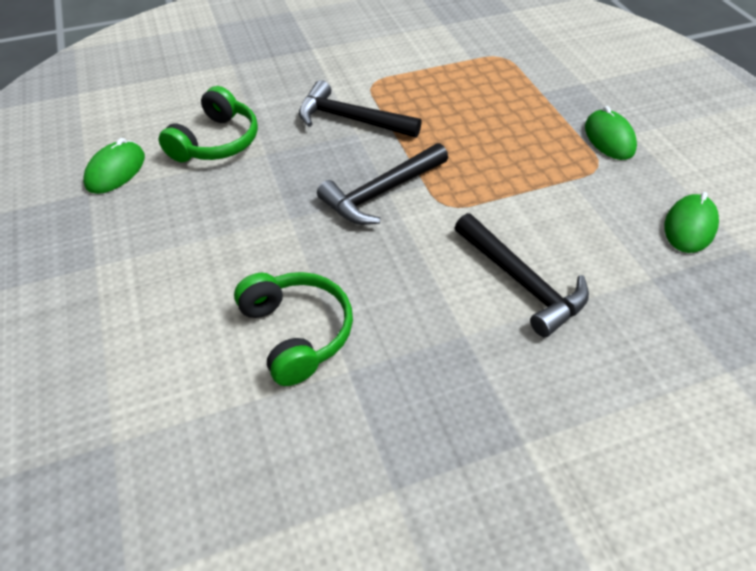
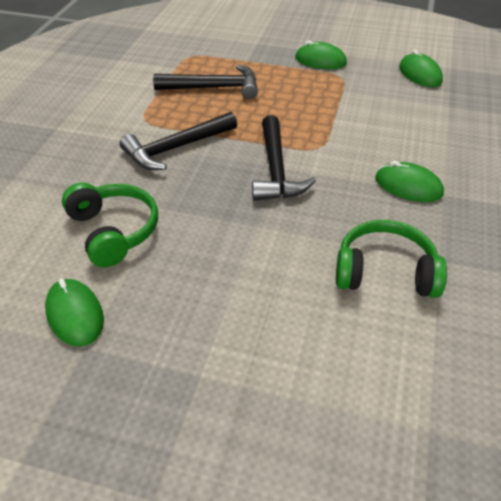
camera: 55 degrees left, 5 degrees down
(450, 299) = (408, 186): none -> green mouse
(521, 282) = (415, 151): black hammer -> black hammer (214, 88)

